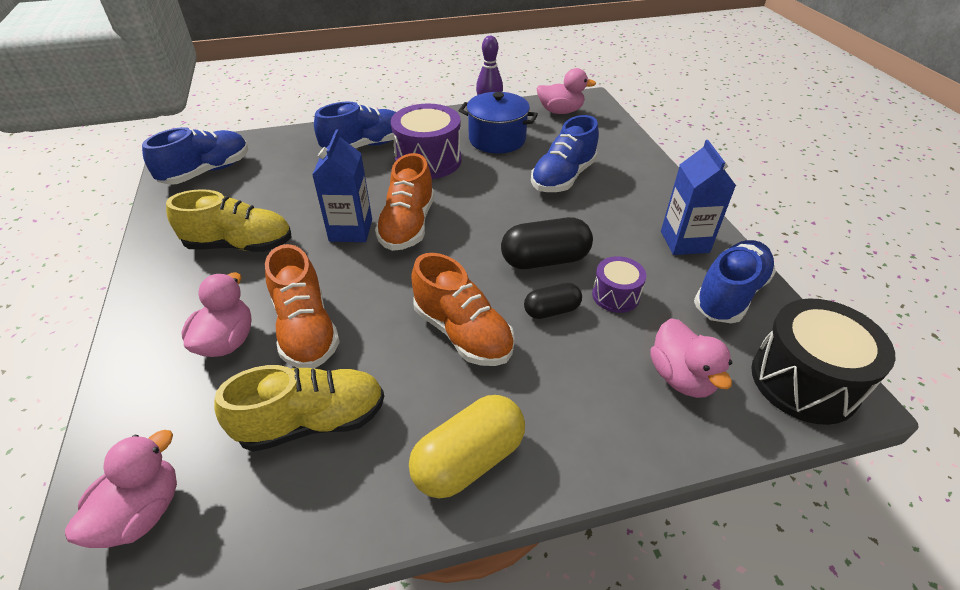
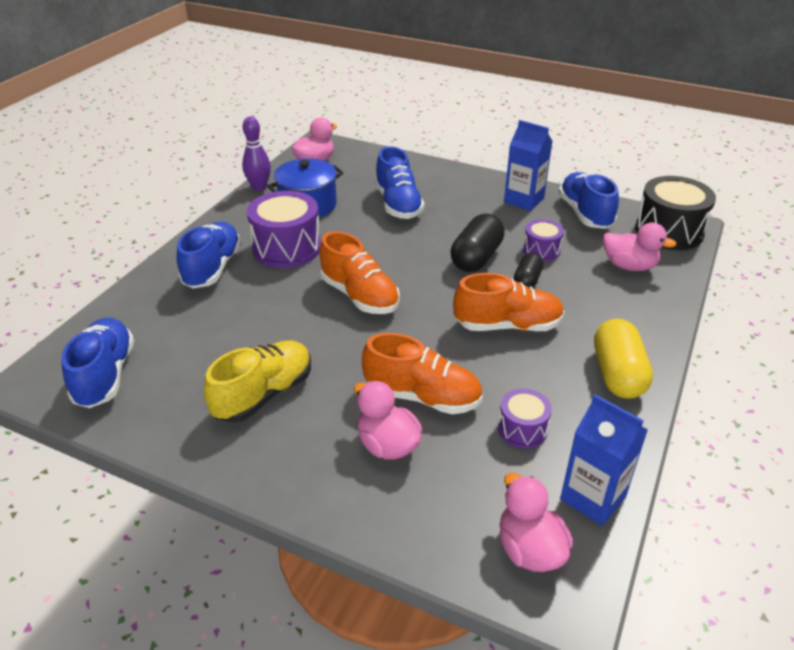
camera: 50 degrees left, 5 degrees down
(313, 421) = (522, 429): yellow shoe -> purple drum
(351, 230) = (327, 326): blue carton -> blue carton (593, 498)

